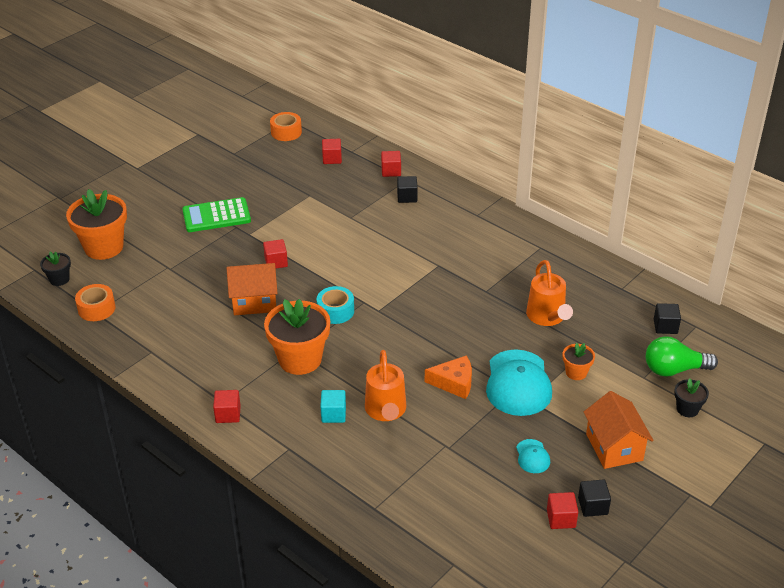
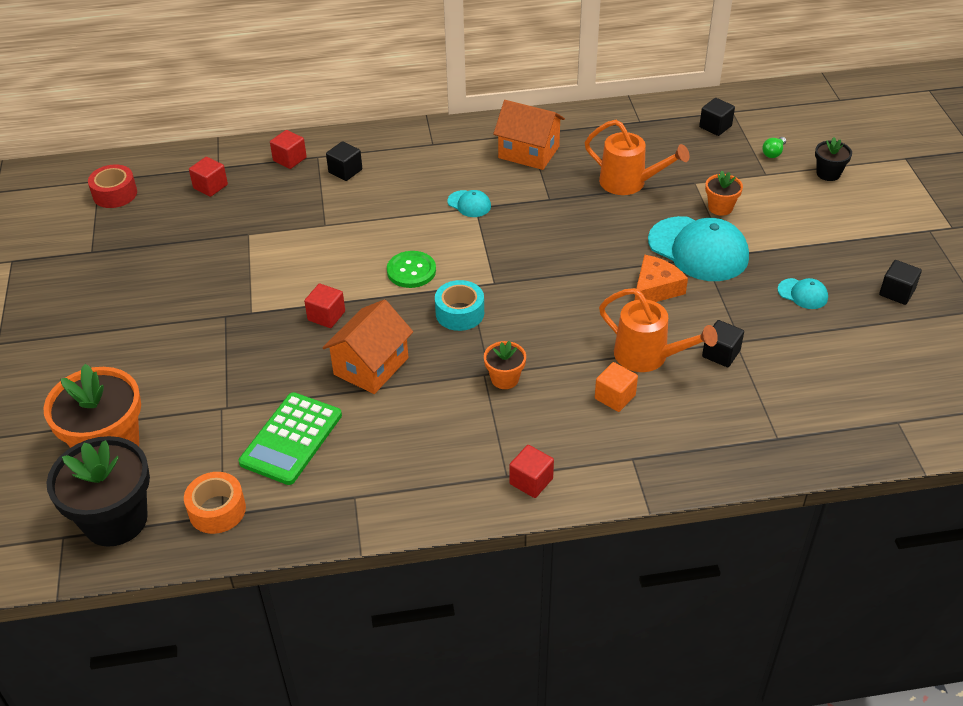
camera: 50 degrees left, 5 degrees up
(59, 279) = (115, 520): black flower pot -> black flower pot, size x2.04
(216, 216) = (184, 321): green calculator -> green calculator (291, 439)
(286, 132) = (115, 194): orange tape -> red tape
(300, 359) = (505, 379): orange flower pot -> orange flower pot, size x0.49
(333, 414) = (615, 397): turquoise cube -> orange cube
(350, 272) = (411, 271): none -> green button
(425, 444) = (721, 354): none -> black cube
(438, 261) = (469, 204): none -> turquoise cap
(561, 518) = (896, 320): red cube -> none
(614, 447) = (835, 239): orange house -> orange house (528, 152)
(674, 370) = (773, 153): green light bulb -> green light bulb, size x0.47

